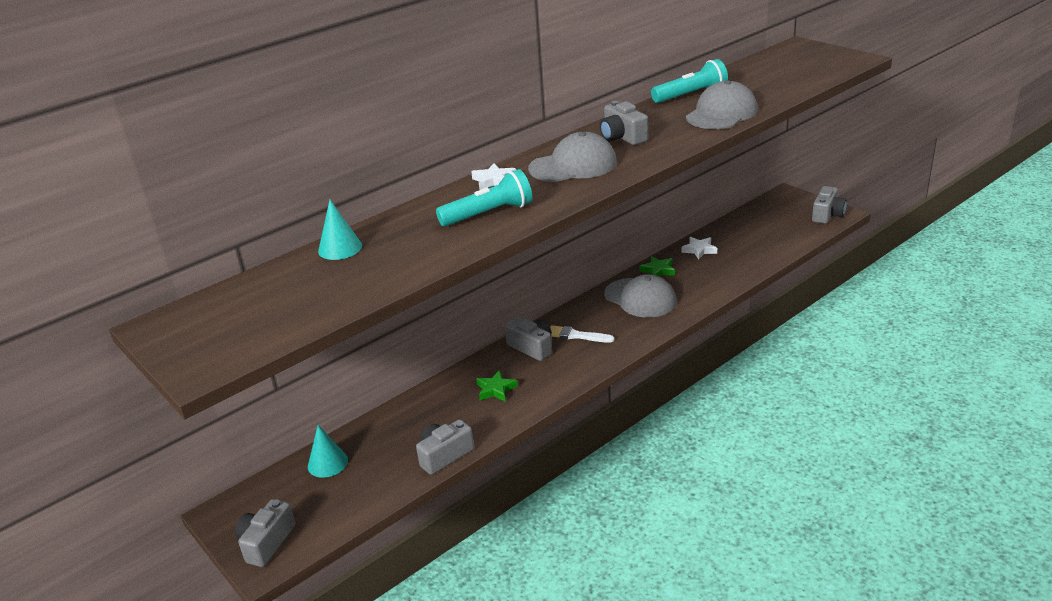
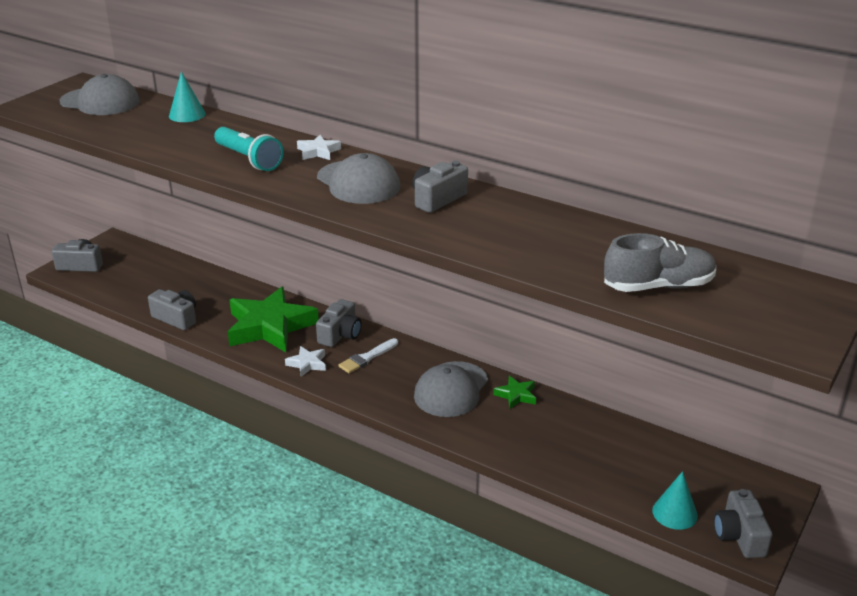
camera: 70 degrees right, 0 degrees up
(327, 463) = (166, 268): turquoise cone -> turquoise cone (674, 513)
(496, 389) = (270, 326): green star -> green star, size x2.32
(576, 335) = (367, 358): white brush -> white brush turned 135 degrees counterclockwise
(691, 95) = (581, 227): turquoise flashlight -> none
(699, 250) = (578, 422): white star -> white star (307, 364)
(721, 113) = (528, 250): grey cap -> grey cap (100, 102)
(782, 82) = (658, 286): none -> grey shoe
(827, 215) = (739, 536): grey camera -> grey camera turned 75 degrees clockwise

